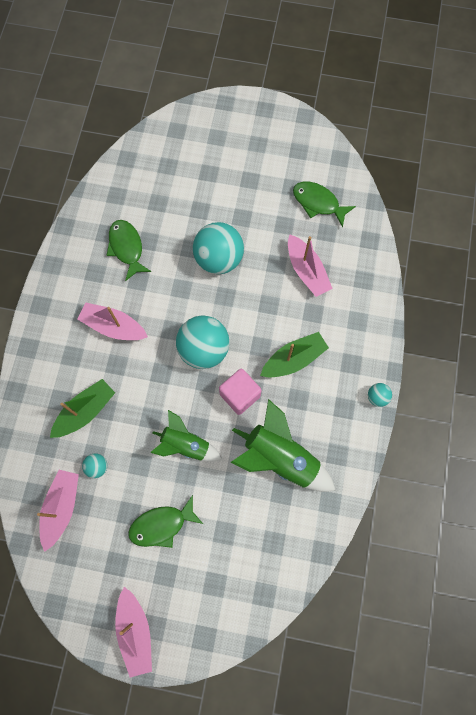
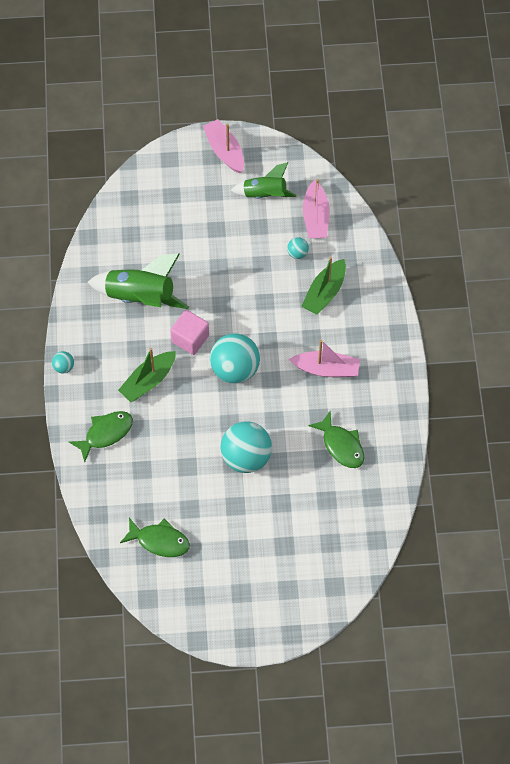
camera: 165 degrees right, 10 degrees down
(161, 525) = (227, 224): green fish -> green fish (106, 433)
(185, 445) = (227, 287): green rocket -> green rocket (265, 194)
(306, 271) = (155, 467): pink boat -> none

